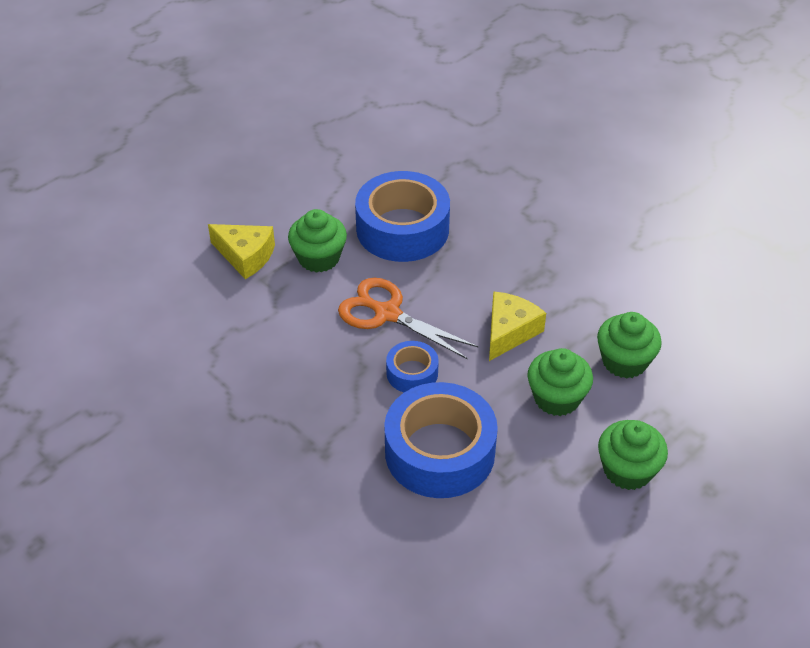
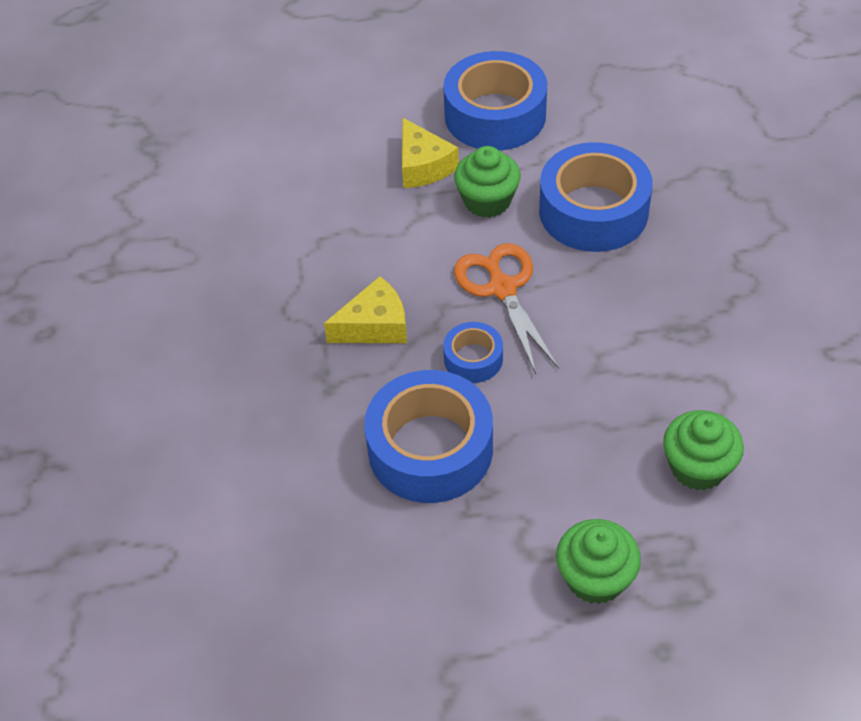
camera: 40 degrees right, 5 degrees up
(267, 194) = (495, 115): none -> blue tape
(509, 332) = (605, 370): yellow cheese -> yellow cheese (375, 326)
(556, 398) = (591, 463): green cupcake -> none

